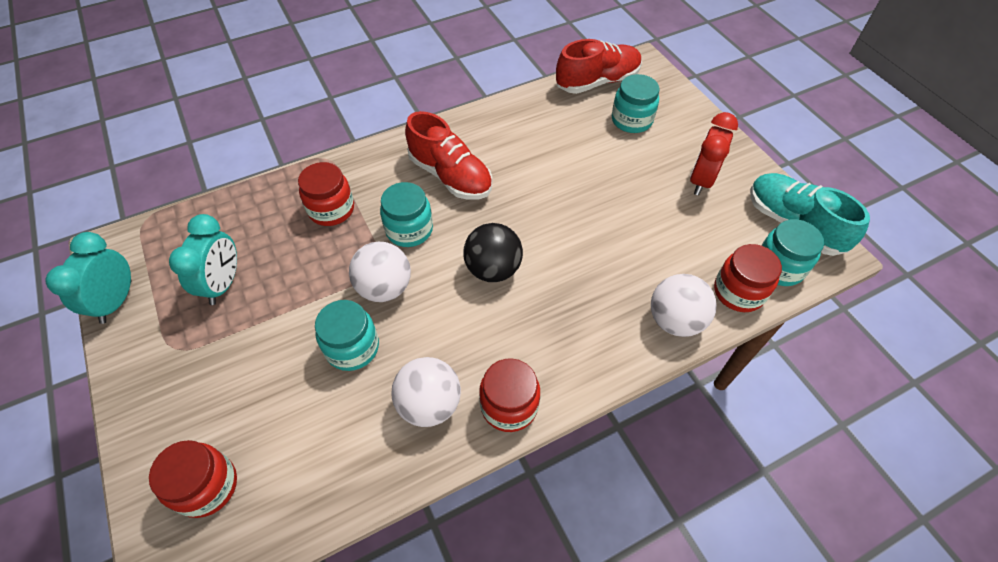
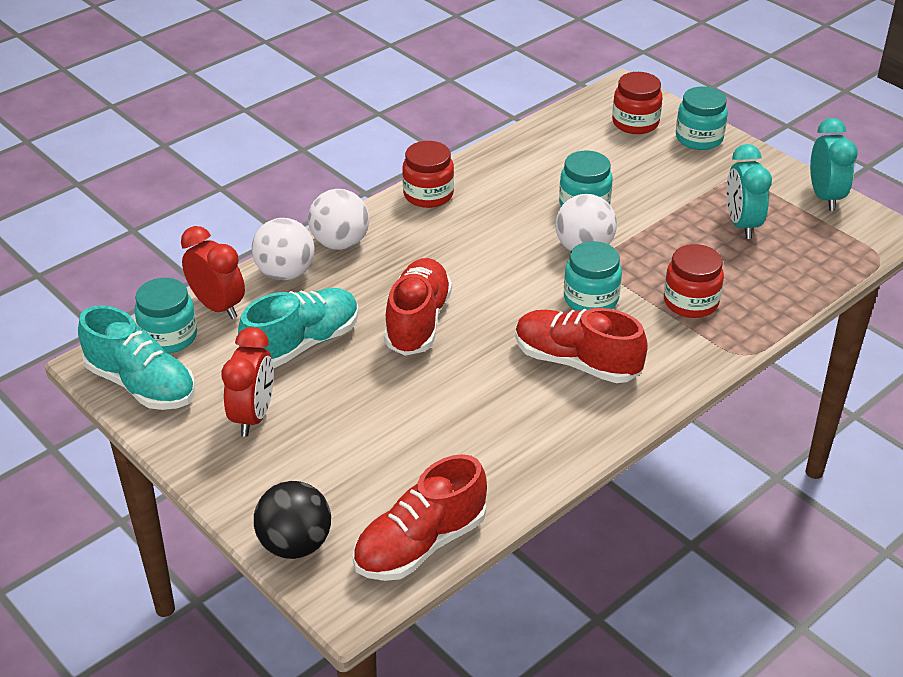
camera: 165 degrees right, 15 degrees down
(429, 404) = (495, 185): white ball -> white ball (340, 243)
(493, 269) = (482, 281): black ball -> black ball (295, 544)
(561, 238) = (418, 322): none -> red shoe
(631, 120) = (355, 485): turquoise jar -> turquoise jar (699, 138)
(662, 236) = (302, 344): none -> turquoise shoe
(738, 292) = (218, 307): red jar -> red clock

